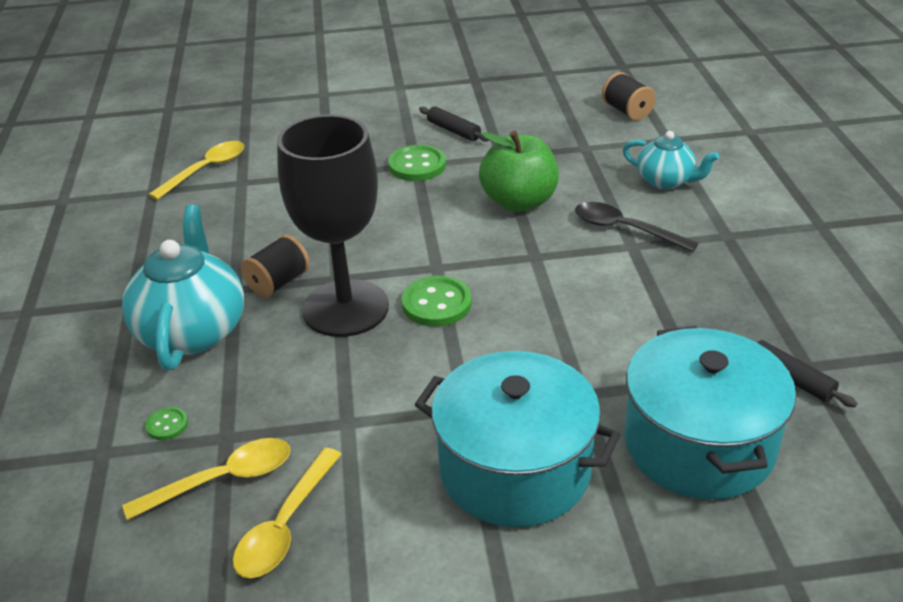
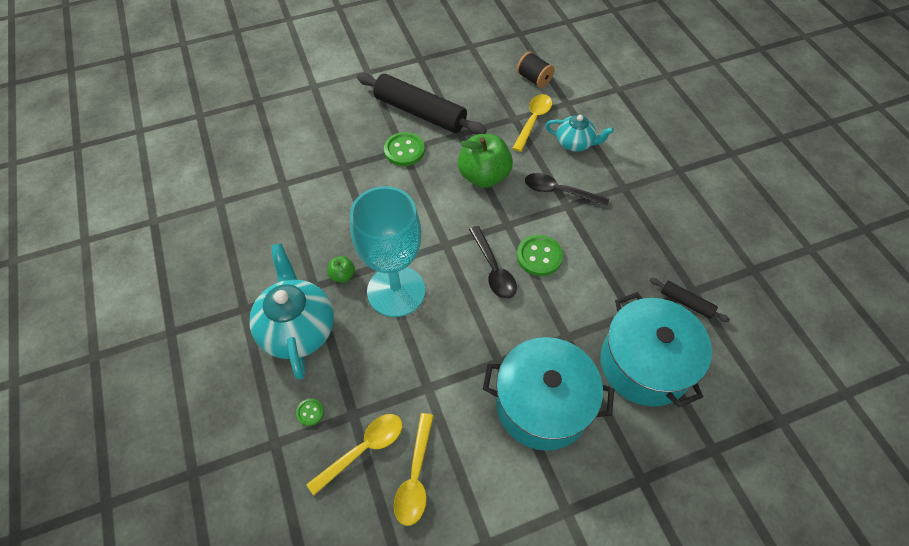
camera: 15 degrees left, 20 degrees up
(206, 170) = (252, 175): yellow spoon -> yellow spoon (533, 121)
(278, 282) = (342, 275): black spool -> green apple
(345, 308) = (396, 291): black goblet -> turquoise goblet
(436, 304) = (455, 277): green button -> green button (539, 256)
(453, 131) = (420, 113): black rolling pin -> black rolling pin, size x2.19
(496, 302) = (493, 269): none -> black spoon

